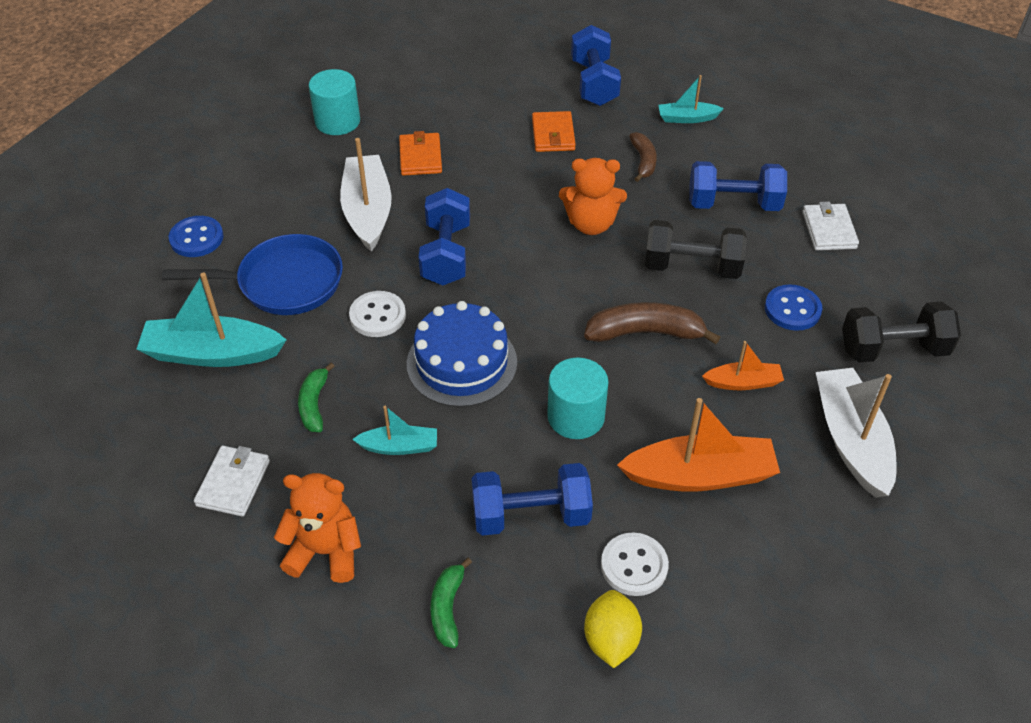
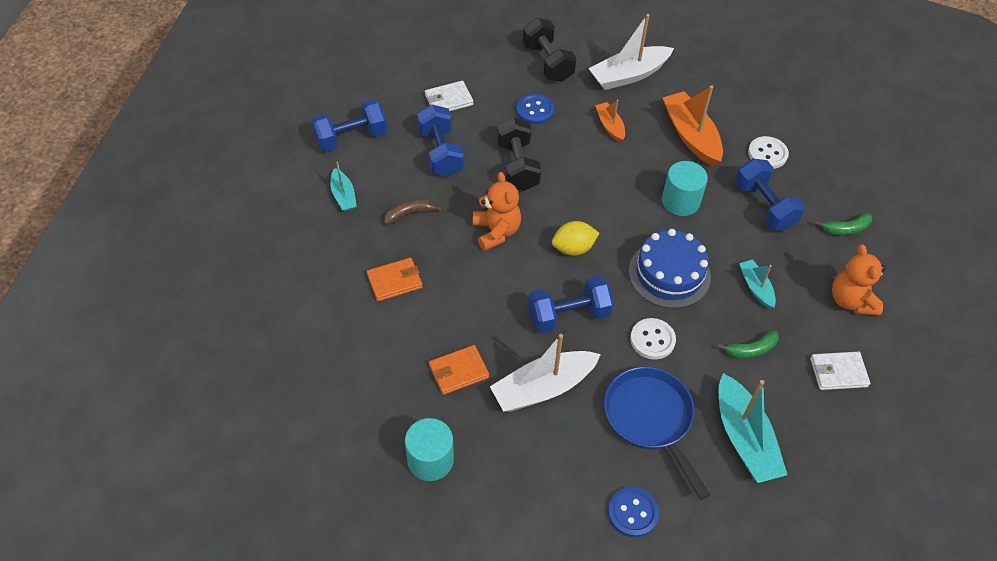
camera: 110 degrees left, 5 degrees up
(594, 83) = (311, 268): blue dumbbell -> blue dumbbell (351, 138)
(611, 640) = (817, 155): yellow lemon -> yellow lemon (573, 248)
(645, 332) = (591, 180): brown banana -> none

